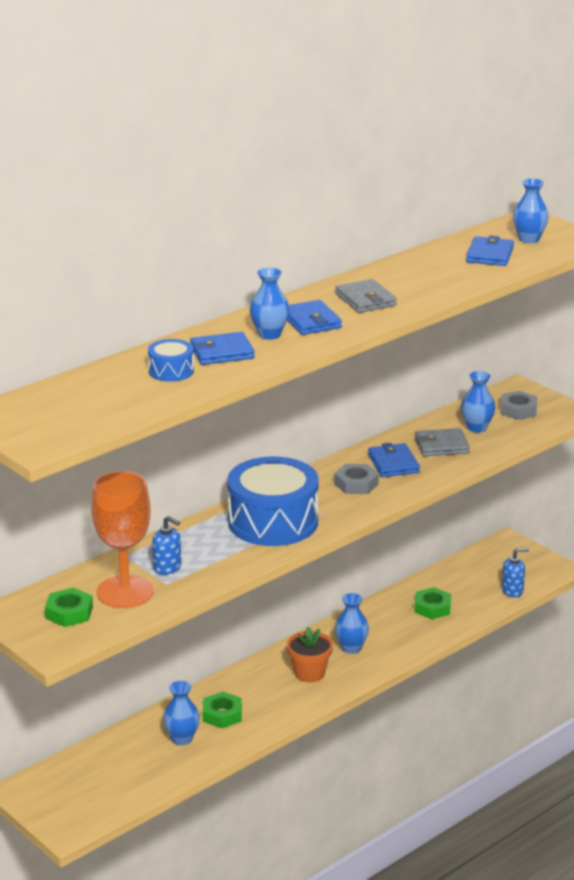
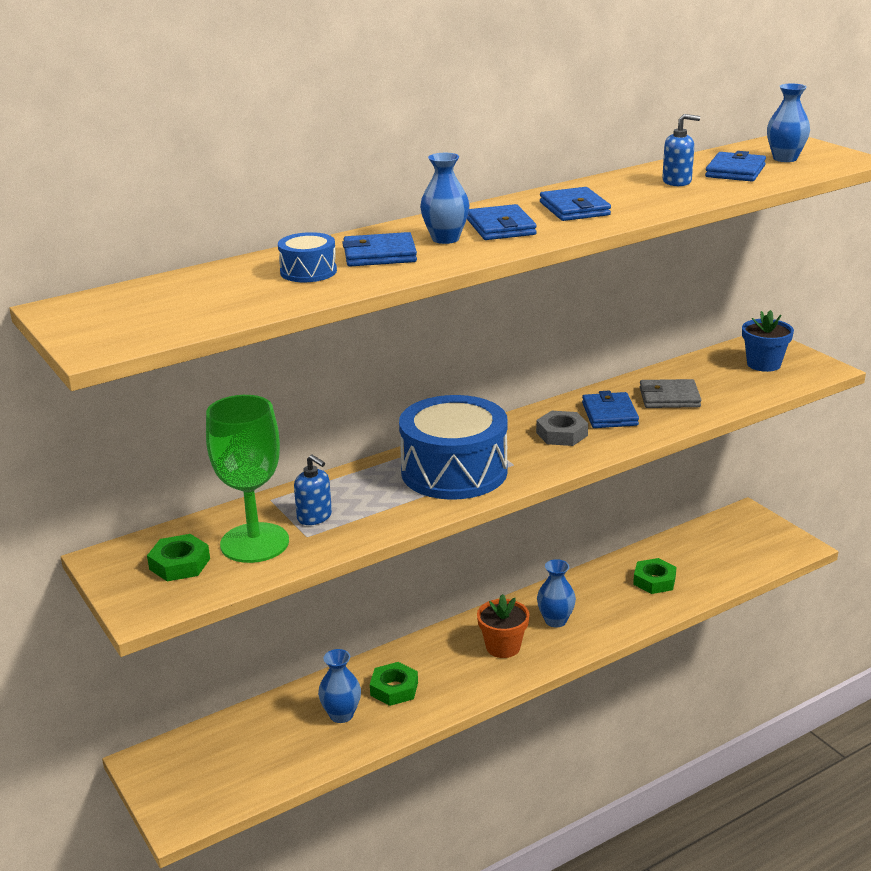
camera: 10 degrees right, 0 degrees up
(125, 592) = (254, 543): orange goblet -> green goblet
(365, 300) = (574, 209): grey wallet -> blue wallet
(477, 428) = (713, 380): blue vase -> none
(512, 591) = (747, 568): blue soap dispenser -> blue soap dispenser (677, 181)
(518, 410) = (763, 364): grey nut -> blue flower pot

